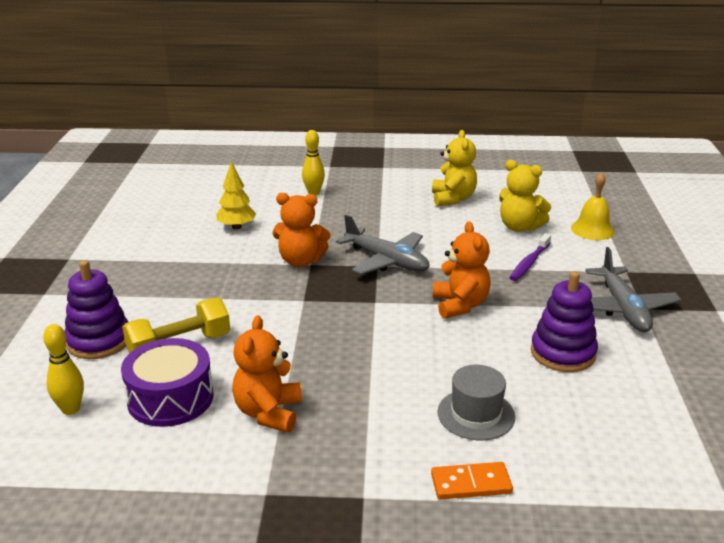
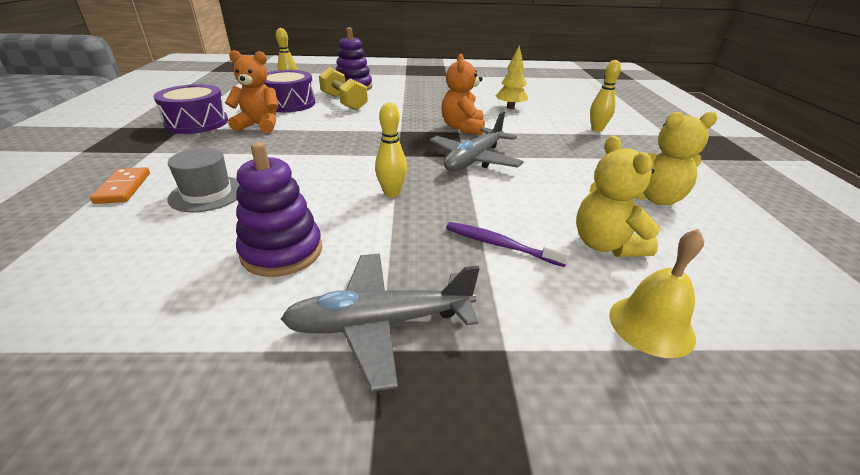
camera: 85 degrees right, 5 degrees up
(246, 481) = (197, 123): none -> purple drum
(460, 305) = (391, 193): orange teddy bear -> yellow bowling pin
(519, 227) = (605, 245): yellow teddy bear -> yellow teddy bear turned 45 degrees counterclockwise

